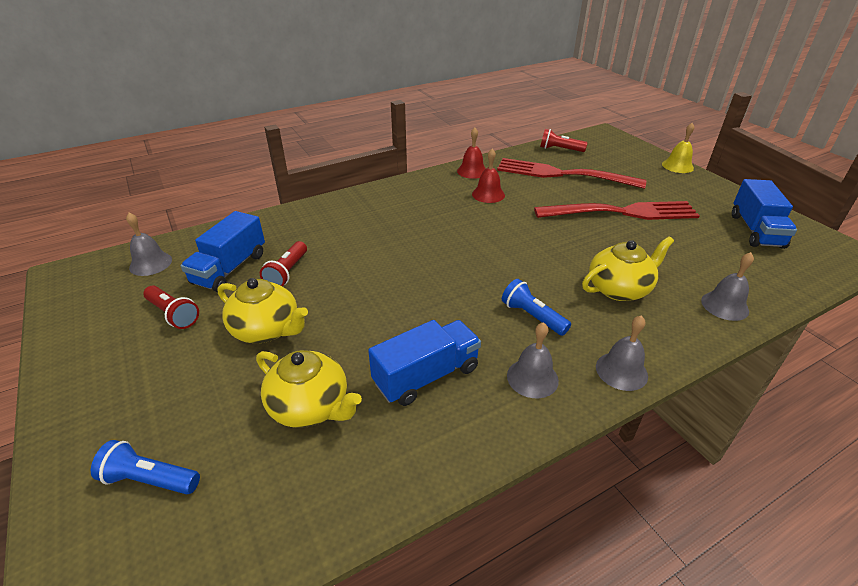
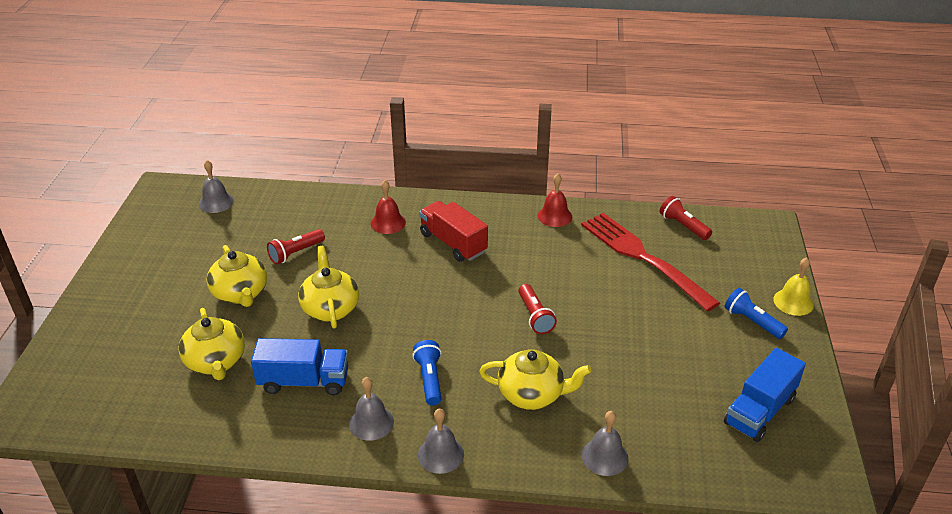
camera: 35 degrees right, 0 degrees up
(150, 479) = (101, 358): blue flashlight -> blue flashlight (752, 321)
(173, 314) = (197, 253): red flashlight -> red flashlight (535, 316)
(230, 269) = (261, 231): blue truck -> none
(375, 302) = (330, 308): none -> yellow teapot
(420, 213) = (453, 243): none -> red truck
(488, 194) = (537, 249): red bell -> red bell (388, 223)
(622, 212) = (643, 326): red fork -> none

